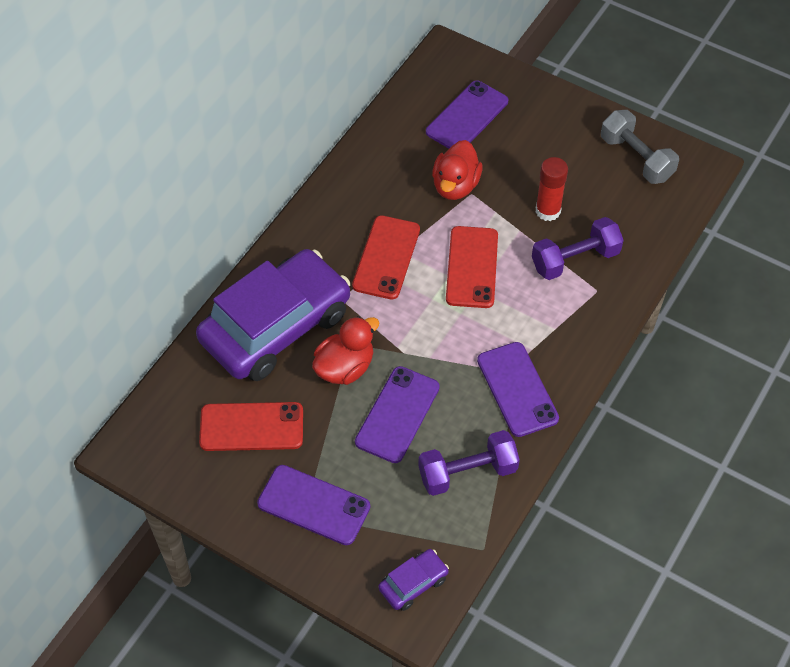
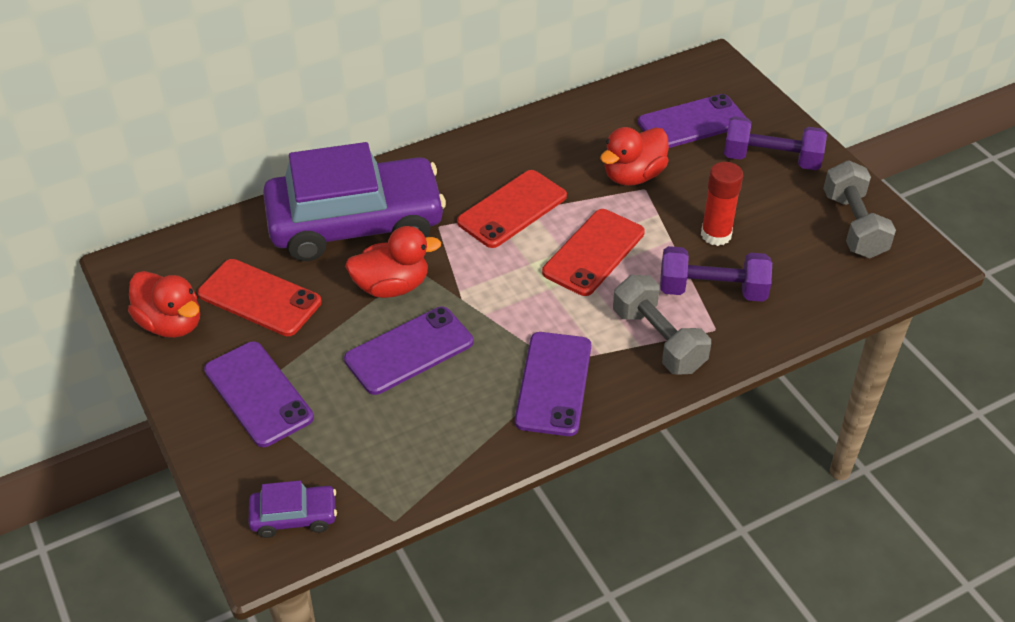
camera: 30 degrees right, 10 degrees down
(200, 482) = (171, 323): none -> red duck
(467, 472) = (437, 437): purple dumbbell -> purple dumbbell (771, 160)
(565, 318) = (658, 340): none -> grey dumbbell

